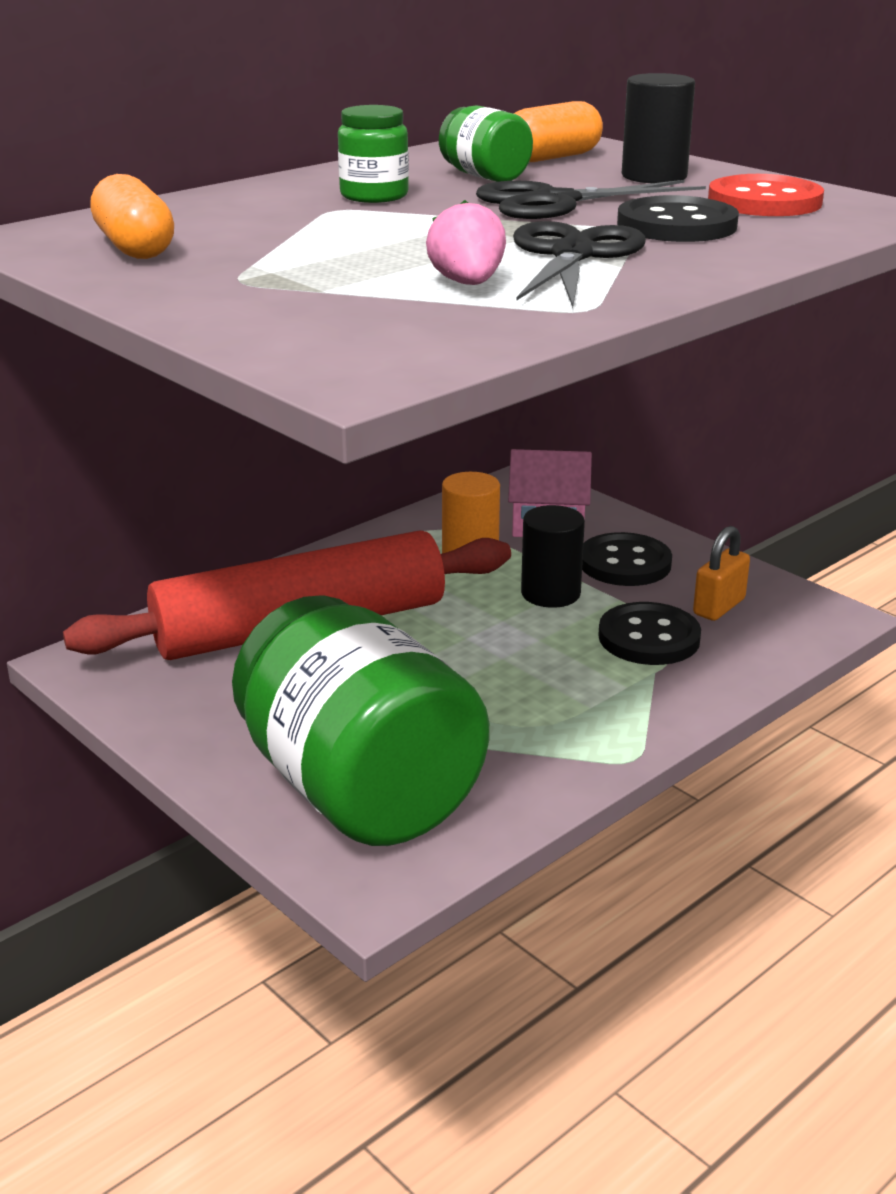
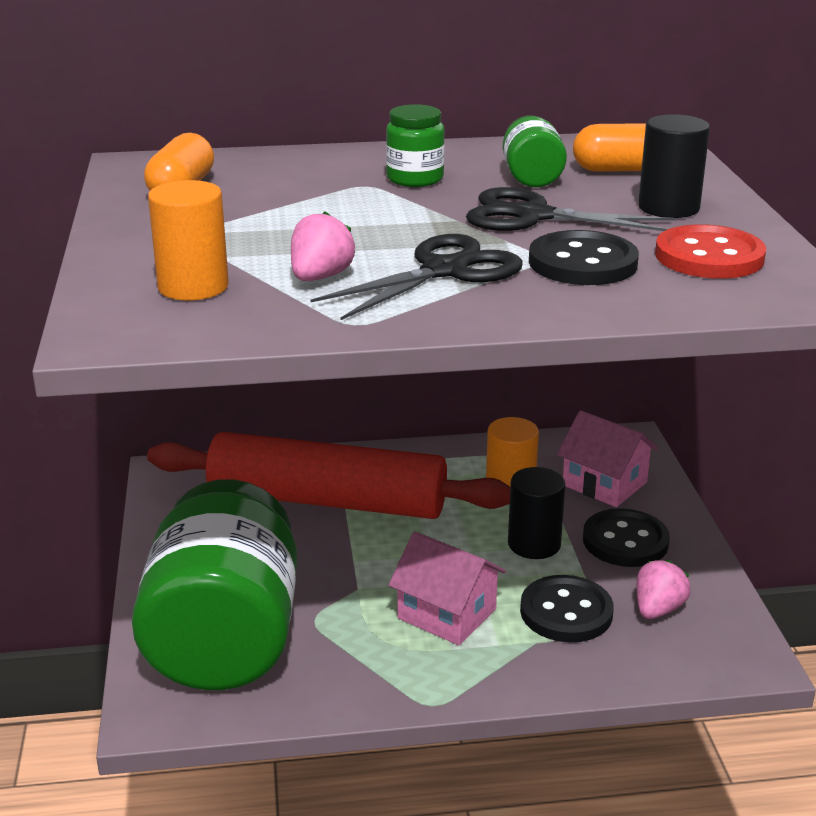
camera: 35 degrees right, 0 degrees up
(354, 319) = (193, 287): none -> orange cylinder
(548, 680) = (447, 614): none -> pink house
(719, 607) = (658, 609): orange padlock -> pink strawberry

